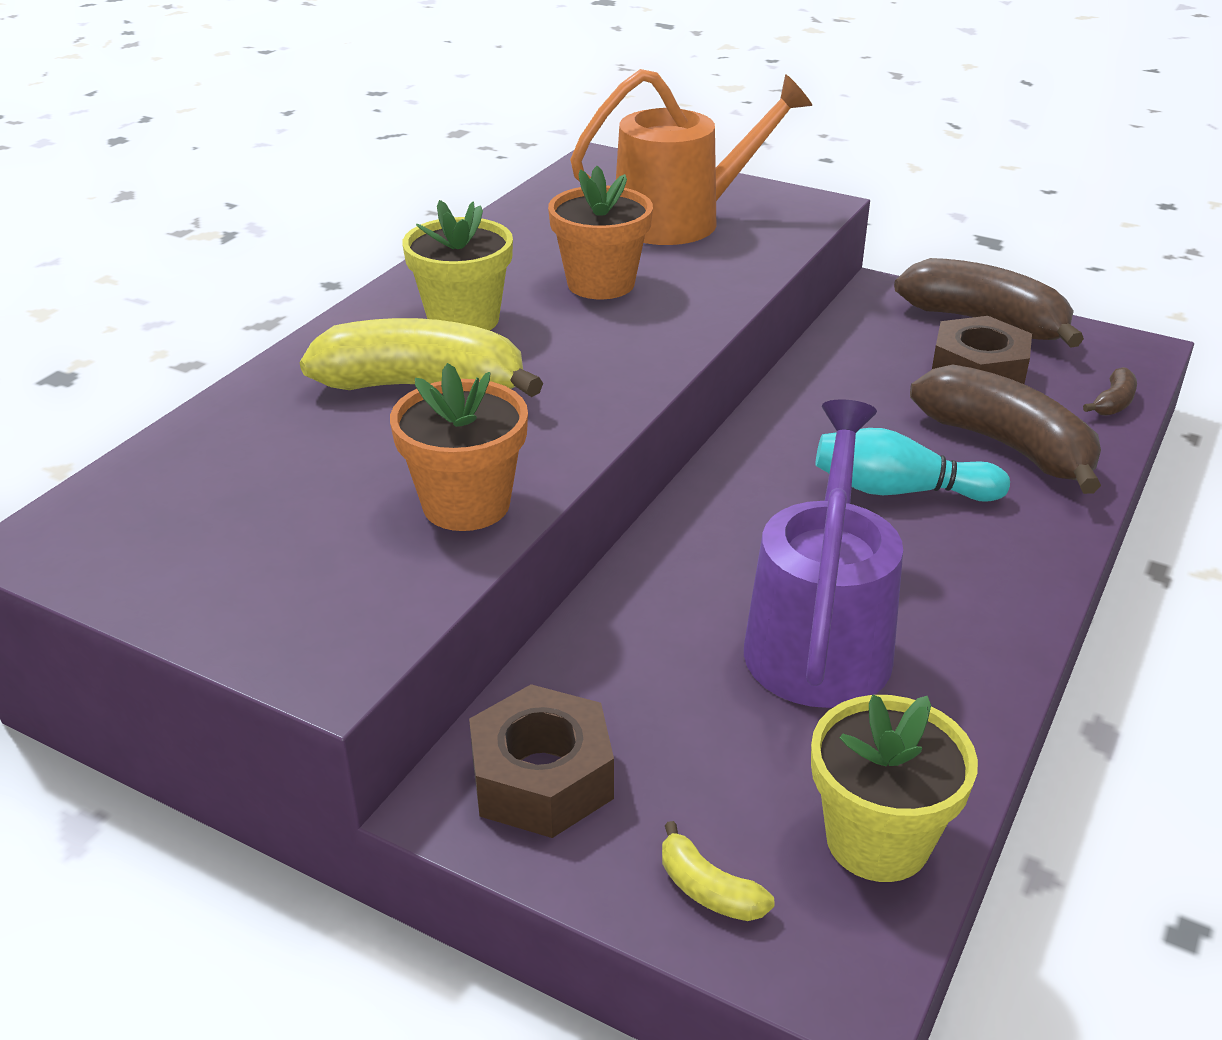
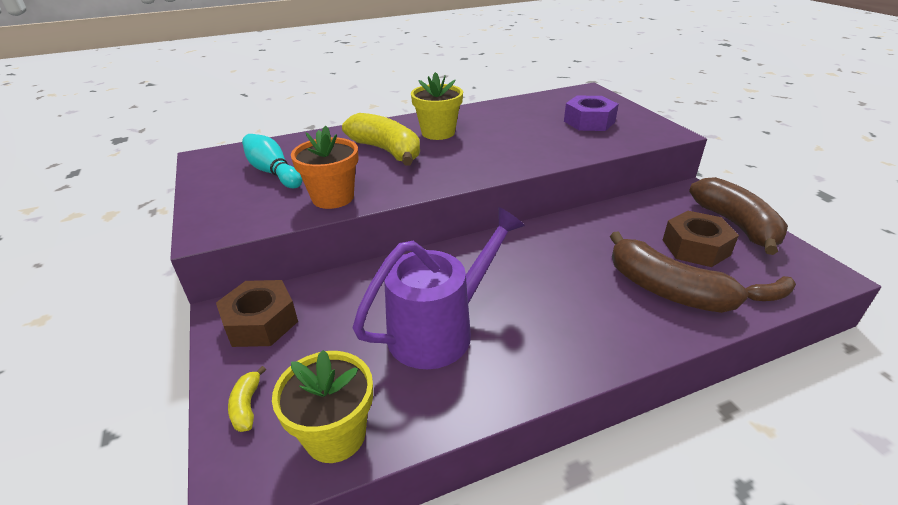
camera: 40 degrees right, 0 degrees up
(601, 284) = (513, 136): orange flower pot -> none
(681, 220) = (589, 121): orange watering can -> purple nut
(899, 490) = (572, 284): turquoise bowling pin -> turquoise bowling pin (273, 172)
(1007, 446) = (664, 289): brown banana -> brown banana turned 135 degrees clockwise

